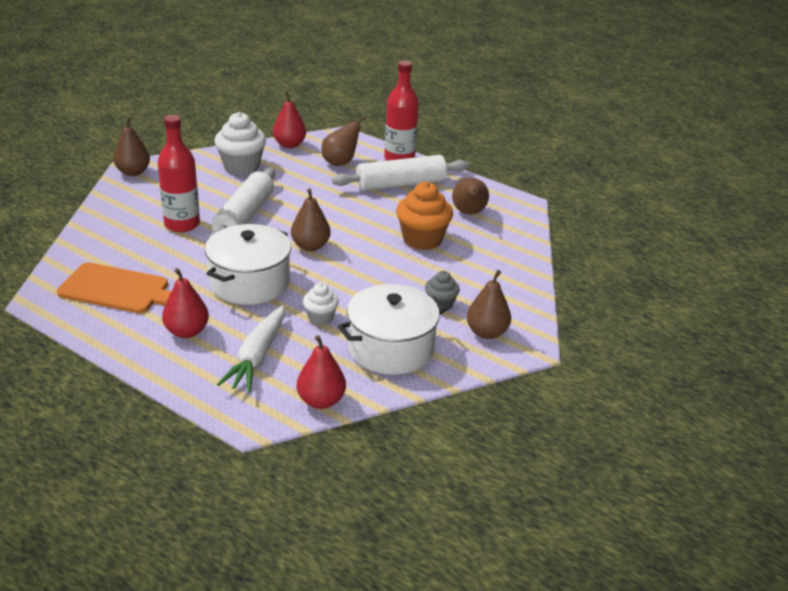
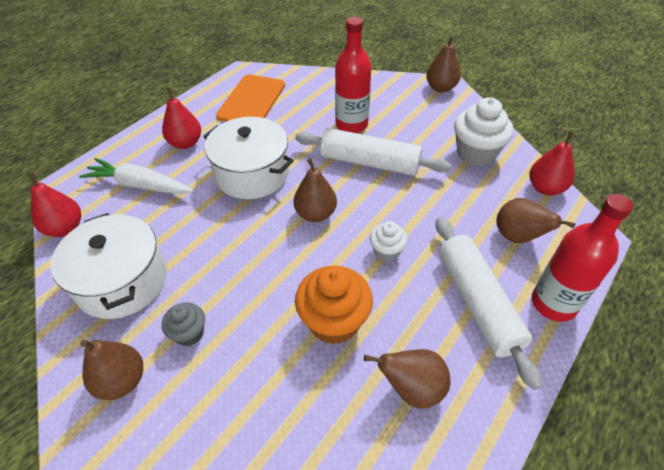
camera: 95 degrees right, 15 degrees up
(320, 317) = (187, 225): white cupcake -> white cupcake (386, 251)

